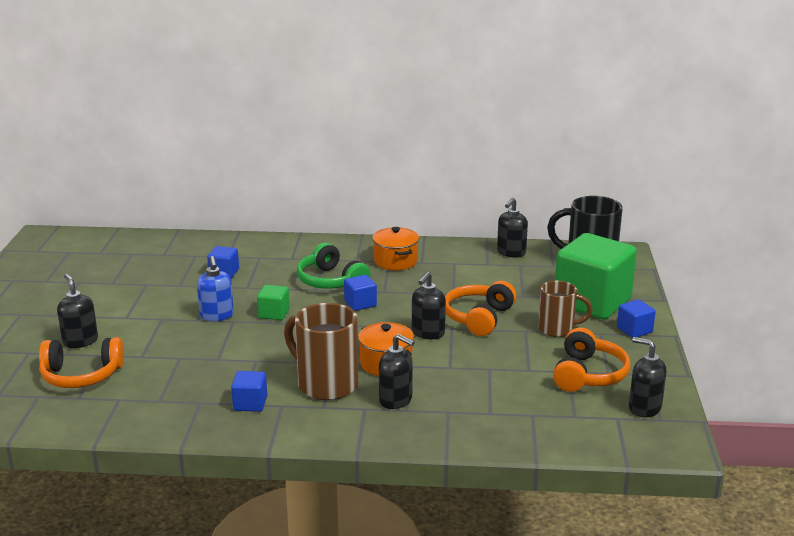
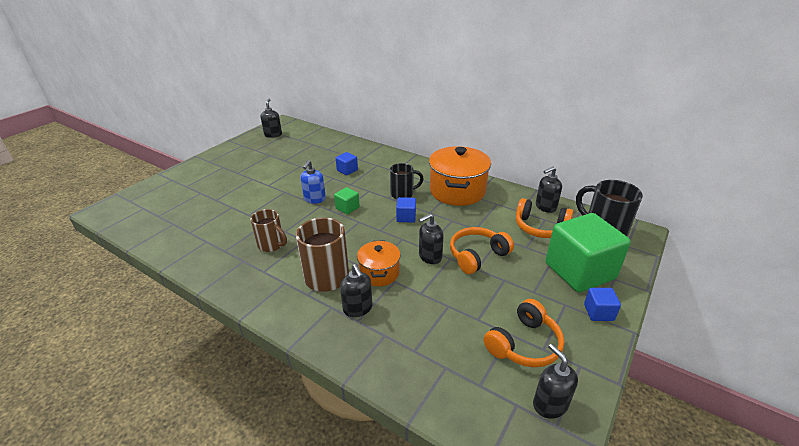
camera: 30 degrees right, 10 degrees up
(80, 341) = (230, 194): black soap dispenser -> black soap dispenser (273, 135)
(81, 375) = (206, 217): orange headphones -> orange headphones (540, 227)
(250, 403) = (268, 273): blue cube -> none
(331, 281) = (403, 194): green headphones -> black mug
(395, 261) = (457, 191): orange pot -> orange pot, size x1.78
(558, 329) = (531, 288): brown mug -> brown mug (272, 245)

